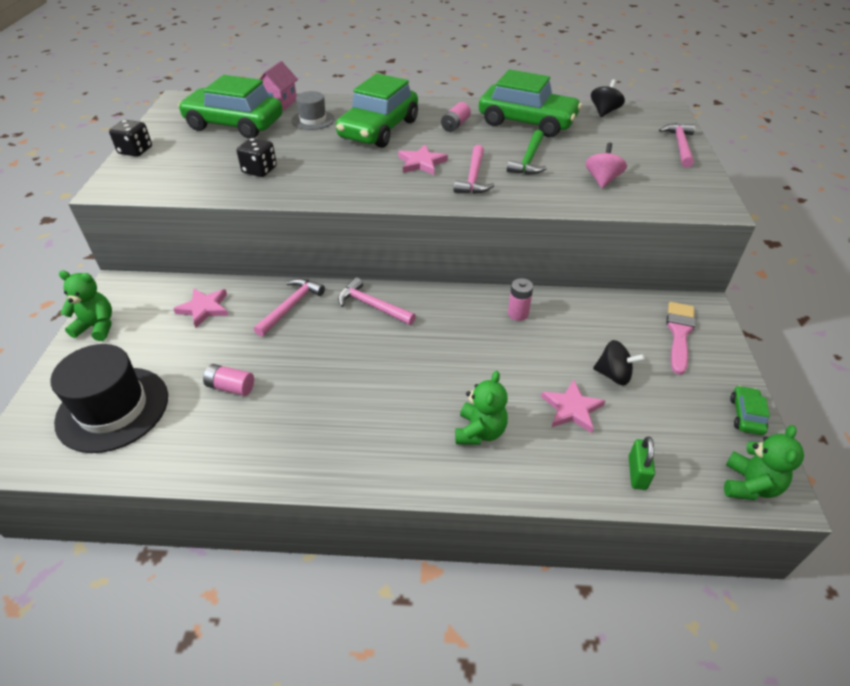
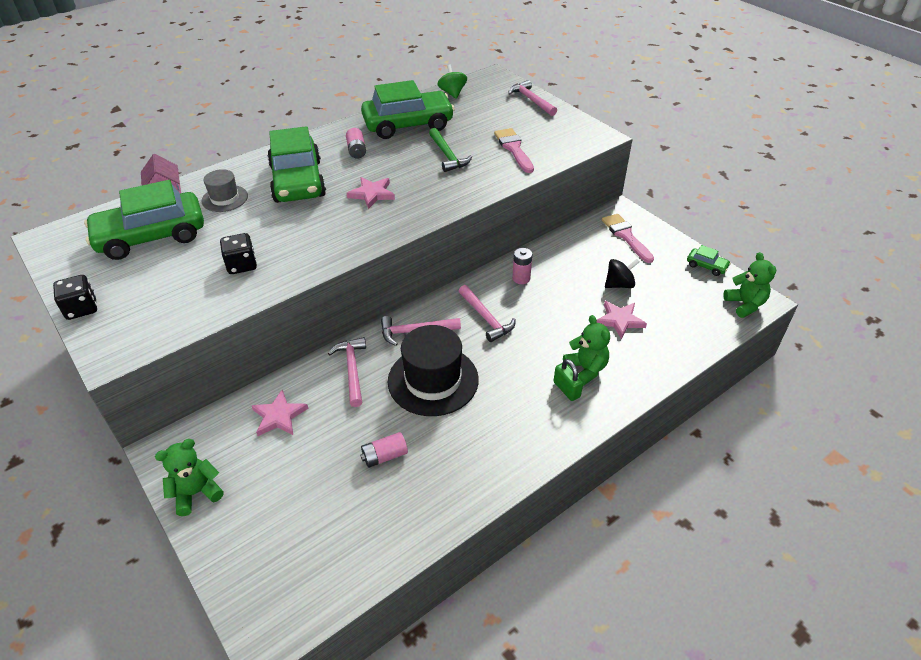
camera: 40 degrees left, 0 degrees up
(113, 409) = (309, 537): black hat -> black hat (433, 380)
(473, 178) = (426, 188): pink hammer -> pink hammer (486, 318)
(602, 180) = (513, 148): pink spinning top -> pink brush
(604, 112) = (452, 93): black spinning top -> green spinning top
(637, 473) = (690, 335): green padlock -> green padlock (566, 389)
(746, 415) = (706, 266): green car -> green car turned 150 degrees clockwise

